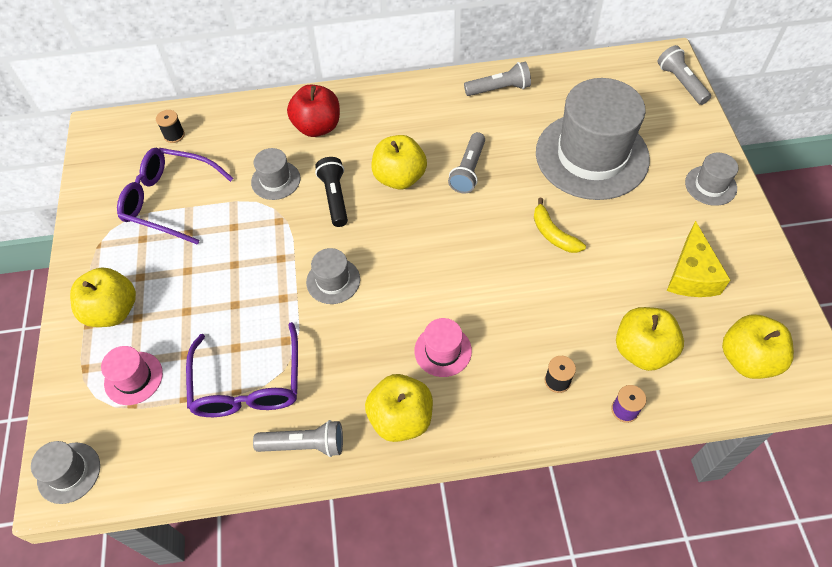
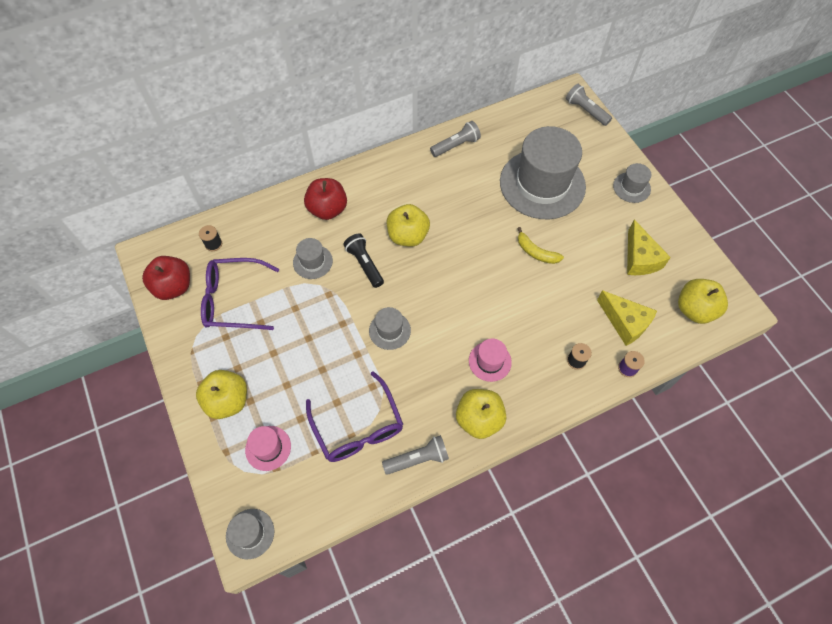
camera: 20 degrees left, 5 degrees up
(111, 170) = (173, 287): none -> red apple
(468, 170) = (457, 217): grey flashlight -> none
(642, 350) = (625, 322): yellow apple -> yellow cheese

